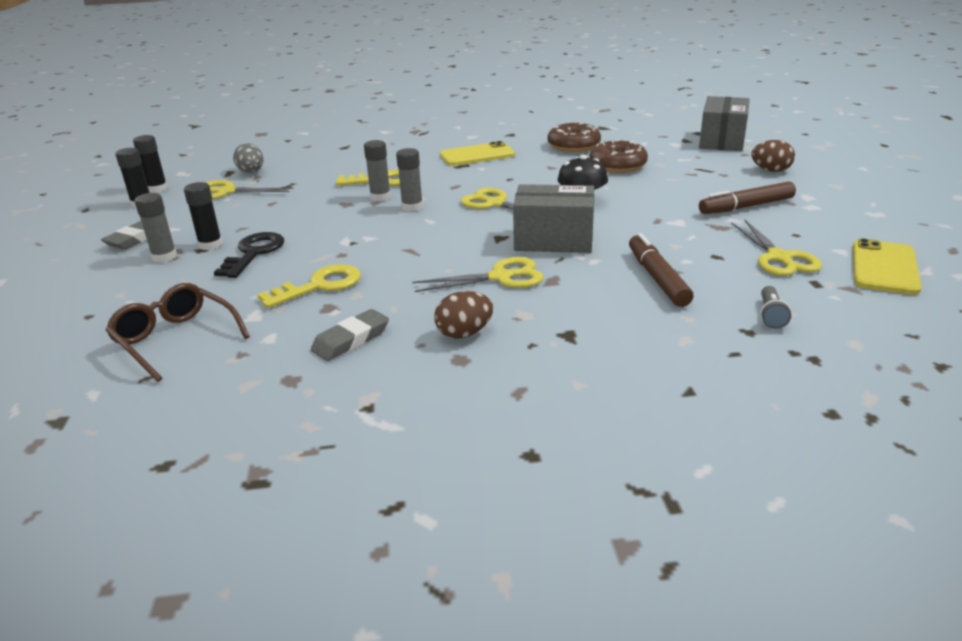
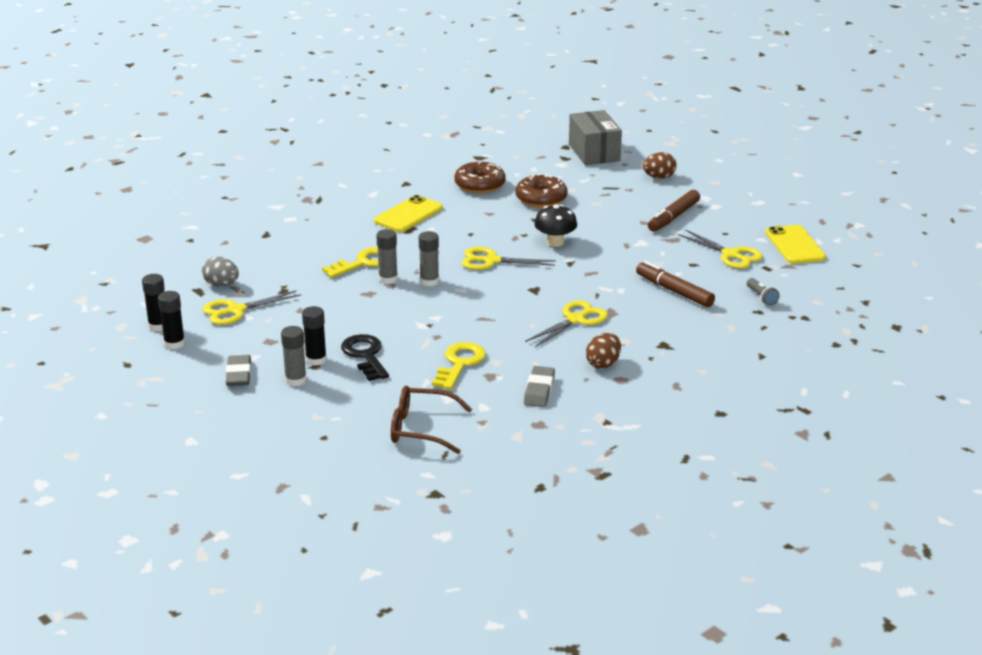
camera: 35 degrees left, 0 degrees up
(554, 240) = (575, 281): grey box -> none

